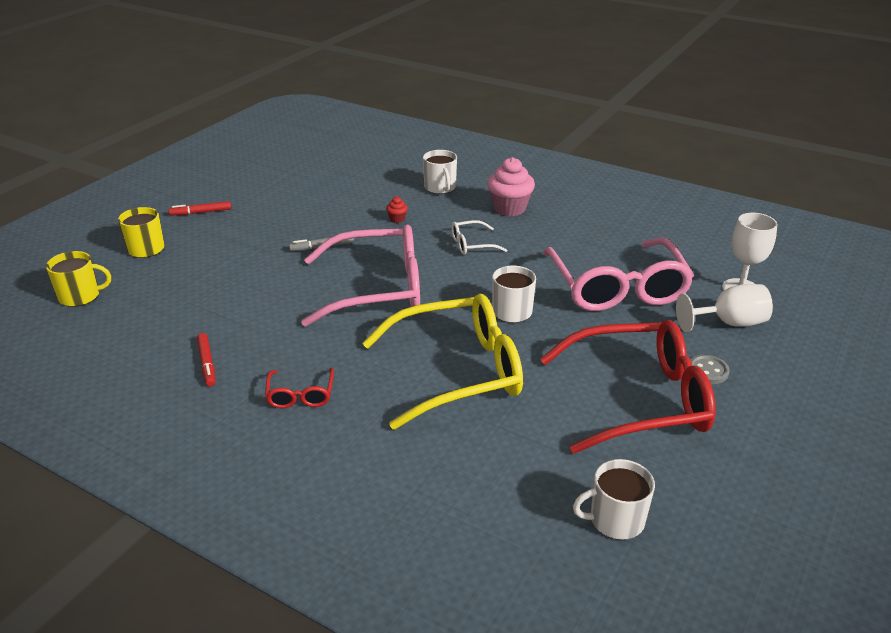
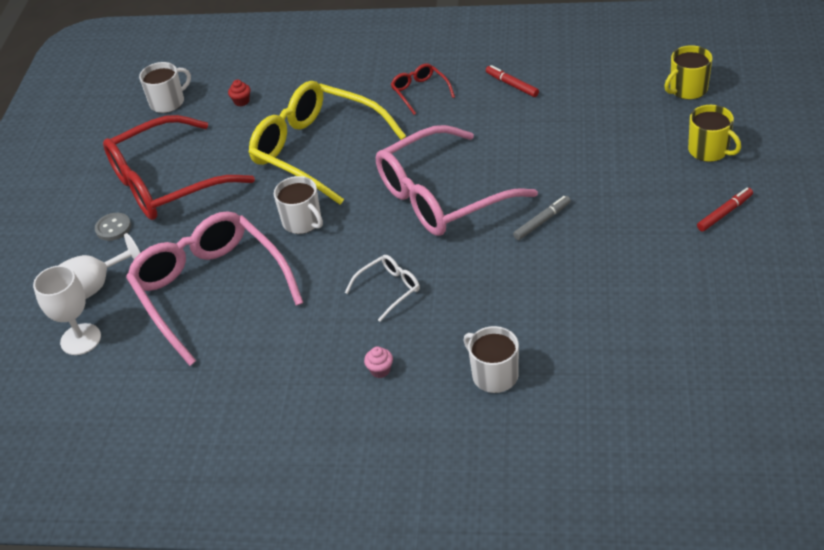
camera: 160 degrees right, 10 degrees up
(397, 219) = (500, 294): red cupcake -> red cupcake (241, 101)
(457, 372) = (317, 150): yellow glasses -> yellow glasses turned 75 degrees clockwise
(509, 208) = (380, 370): pink cupcake -> pink cupcake, size x0.45

